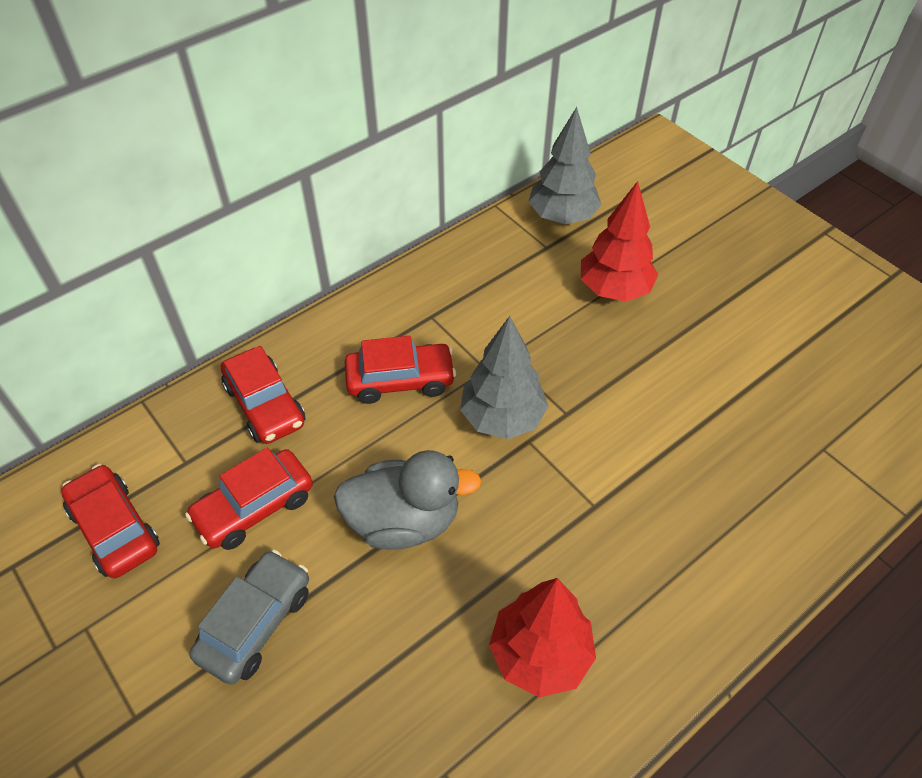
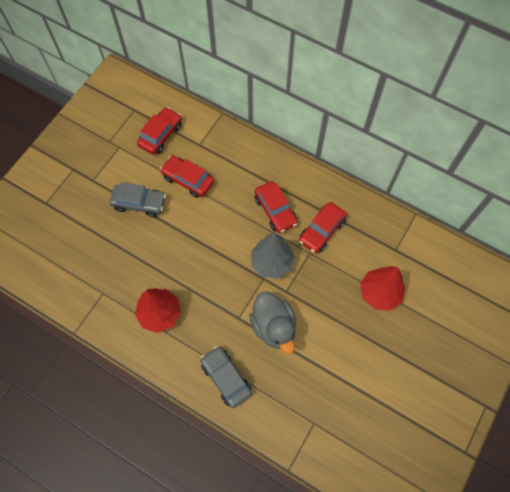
camera: 70 degrees right, 15 degrees up
(265, 405) = (239, 161): red car -> red car (321, 231)
(404, 521) = (202, 240): grey duck -> grey duck (273, 326)
(562, 217) = (423, 251): grey tree -> none
(713, 566) = (226, 378): none -> grey car

